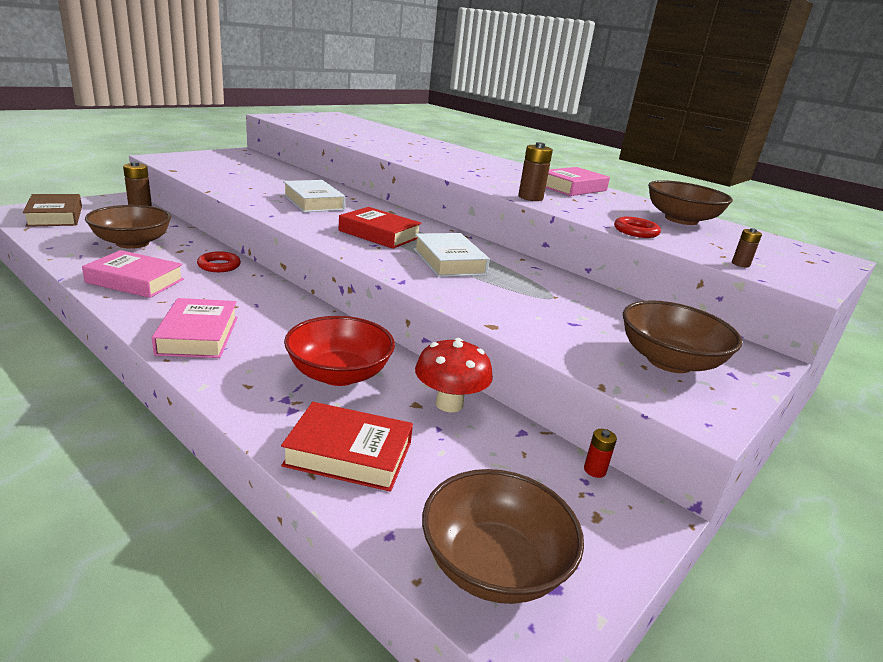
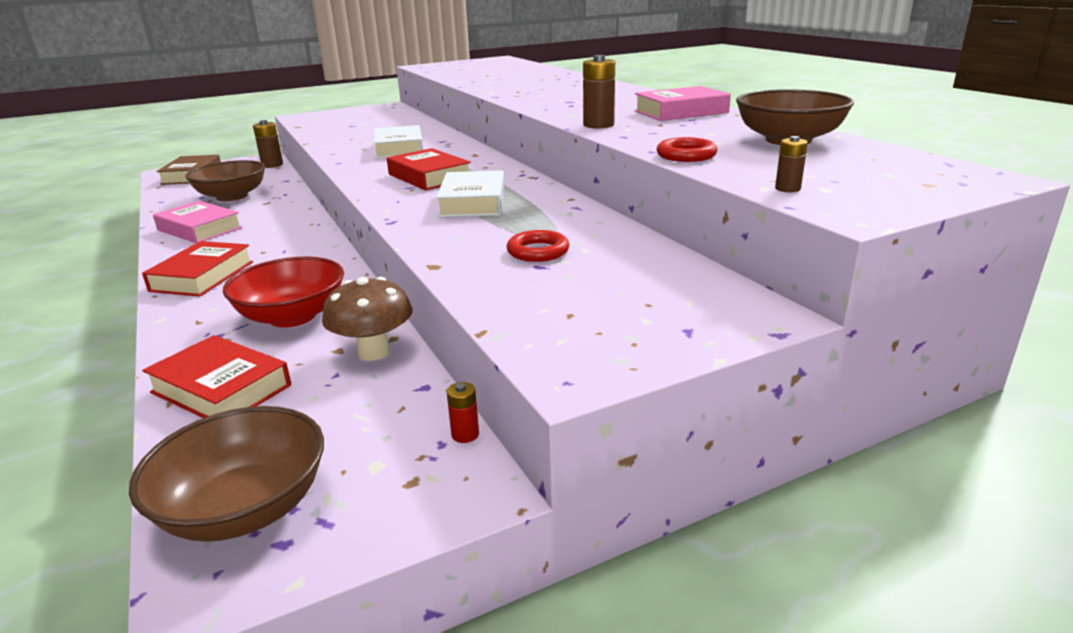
camera: 25 degrees right, 0 degrees up
(198, 335) = (202, 276): pink book -> red book
(219, 265) = (287, 215): red ring -> red ring (538, 251)
(449, 404) = (374, 352): red mushroom -> brown mushroom
(669, 361) = (613, 311): brown bowl -> none

